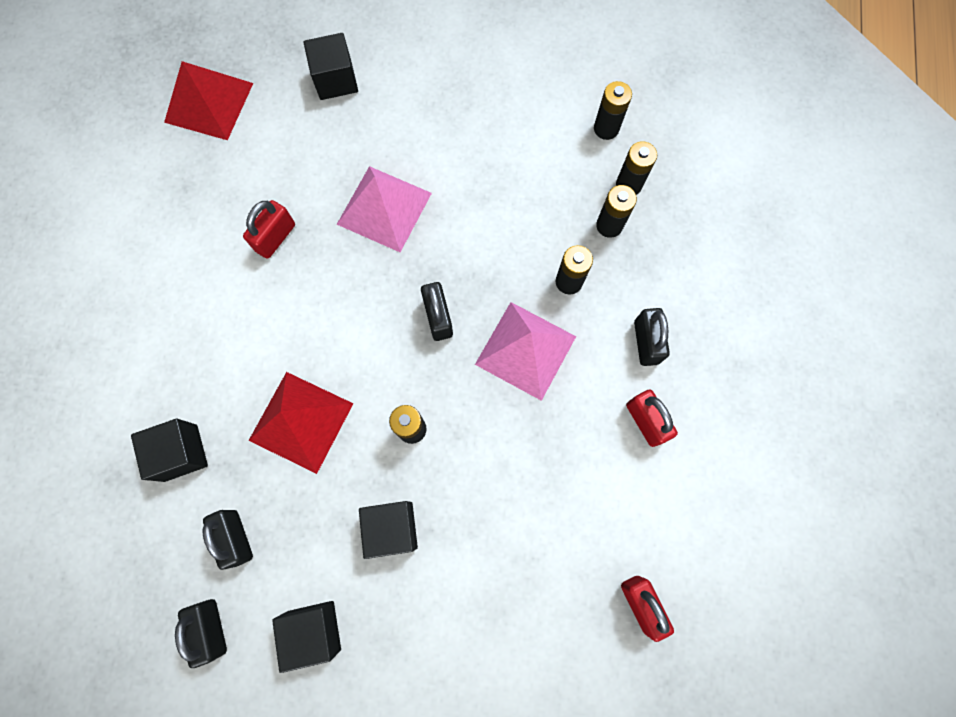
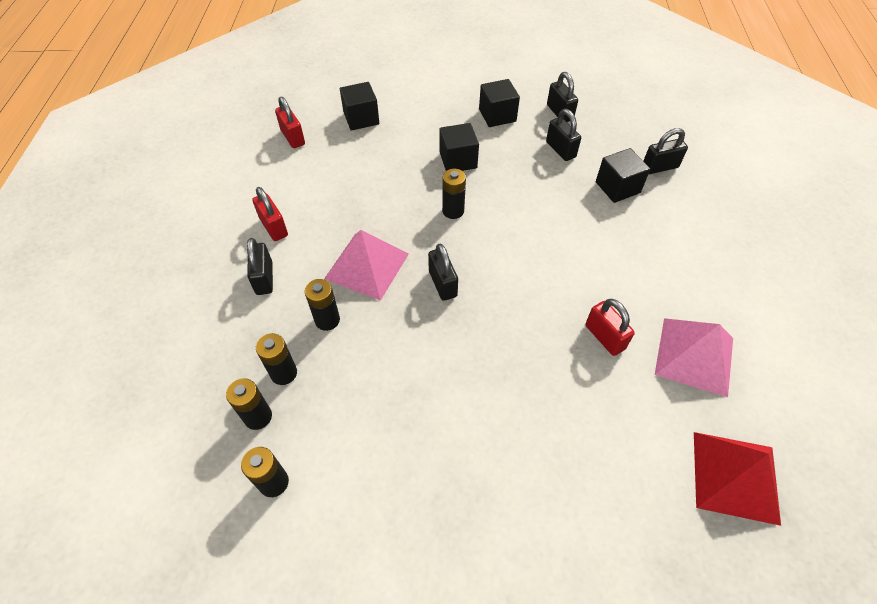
camera: 175 degrees right, 20 degrees down
(106, 487) = (659, 167): none -> black padlock
(275, 237) = (604, 337): red padlock -> red padlock turned 60 degrees counterclockwise
(301, 422) = (537, 209): red pyramid -> none
(335, 80) = (599, 521): black cube -> black cube (361, 118)
(384, 208) = (508, 372): pink pyramid -> pink pyramid (694, 356)

